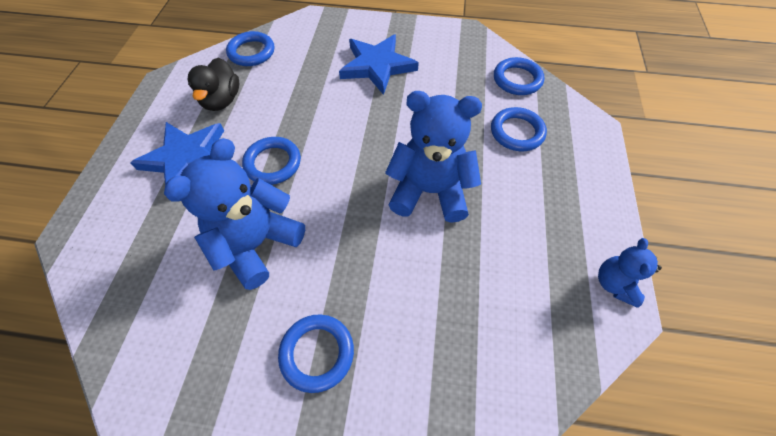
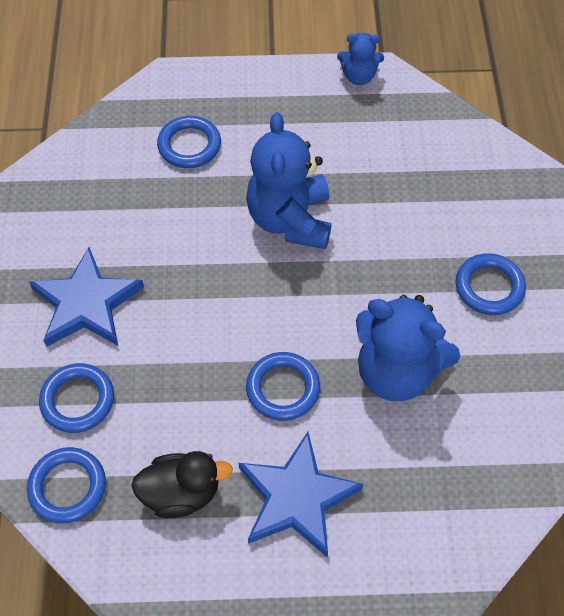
camera: 100 degrees left, 0 degrees up
(517, 79) = (99, 146): blue ring -> blue ring (78, 400)

